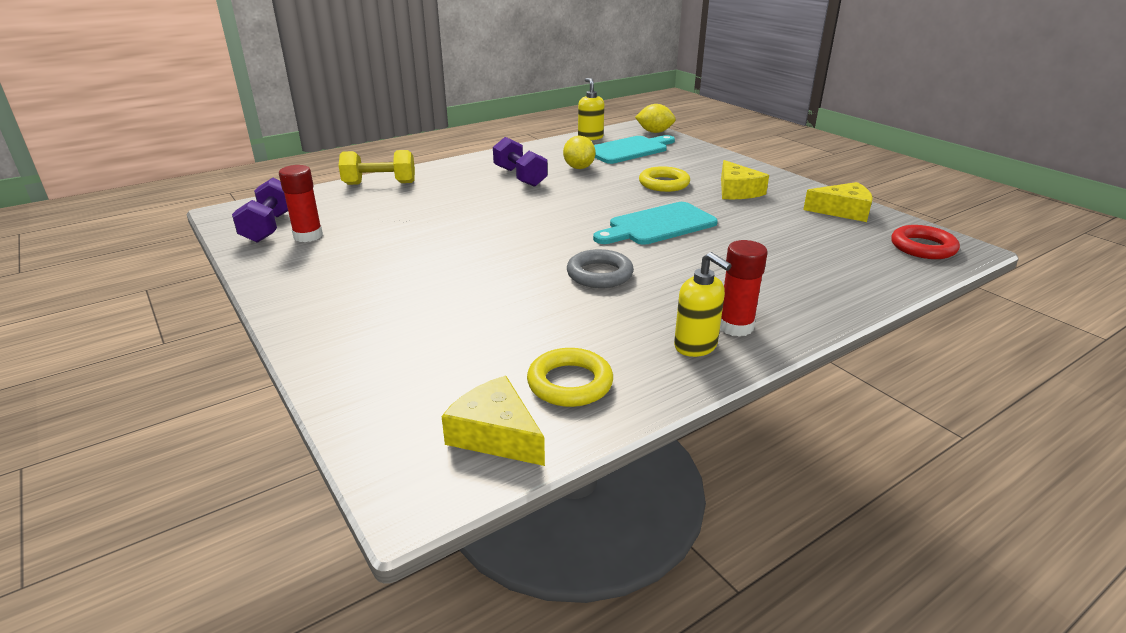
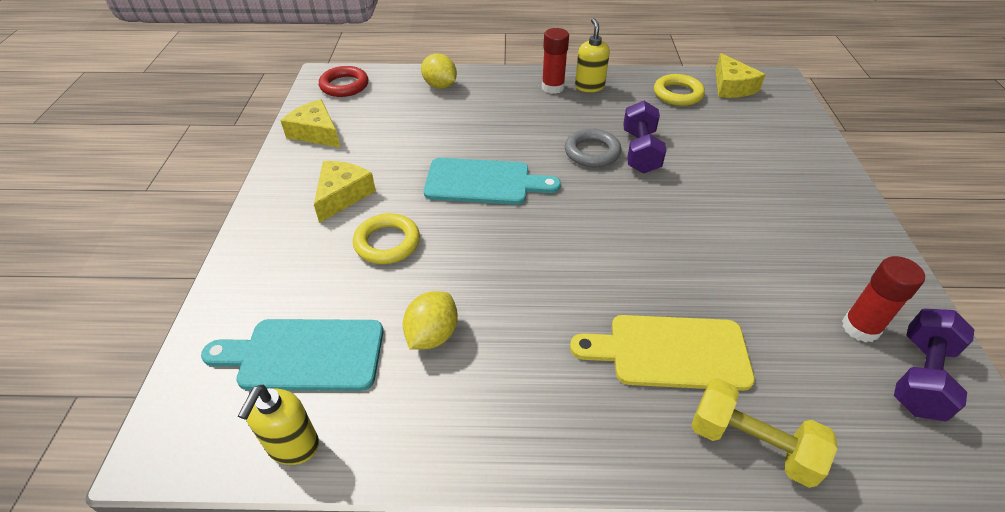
camera: 145 degrees left, 15 degrees up
(439, 195) = (670, 352): none -> yellow cutting board
(520, 177) = (532, 350): purple dumbbell -> purple dumbbell (640, 151)
(654, 132) = (177, 403): yellow lemon -> yellow lemon (440, 86)

